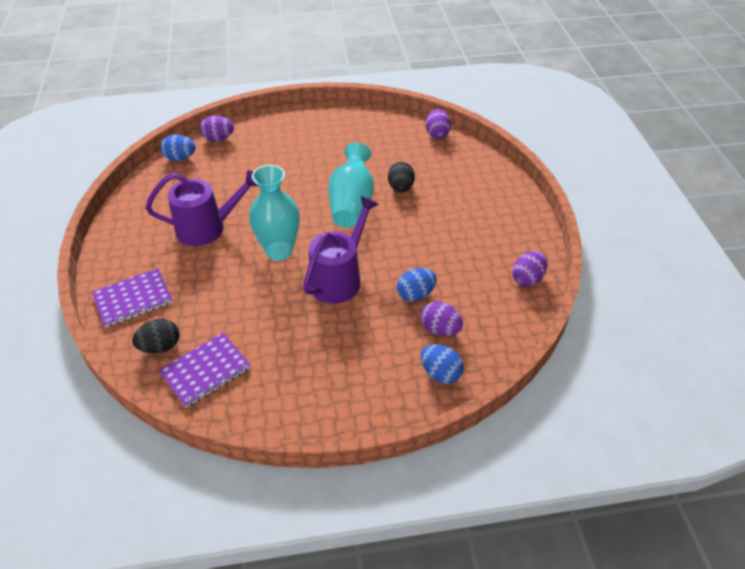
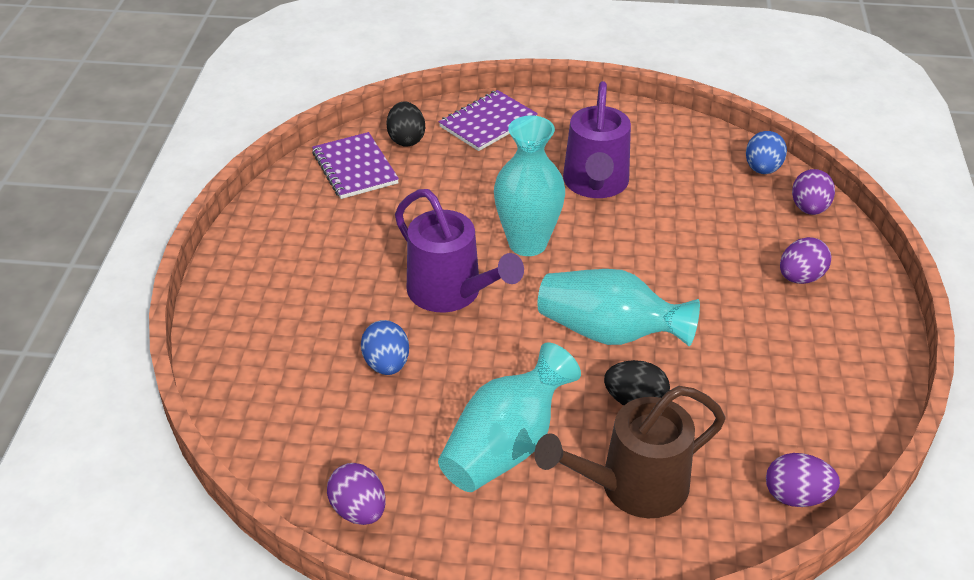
camera: 105 degrees right, 5 degrees down
(133, 299) = (488, 123): purple notebook -> purple notebook turned 60 degrees clockwise
(440, 329) = (312, 375): purple egg -> purple egg (800, 277)
(440, 373) = (242, 357): blue egg -> none
(454, 230) = (506, 446): none -> turquoise vase
(458, 182) = (632, 487): none -> brown watering can

